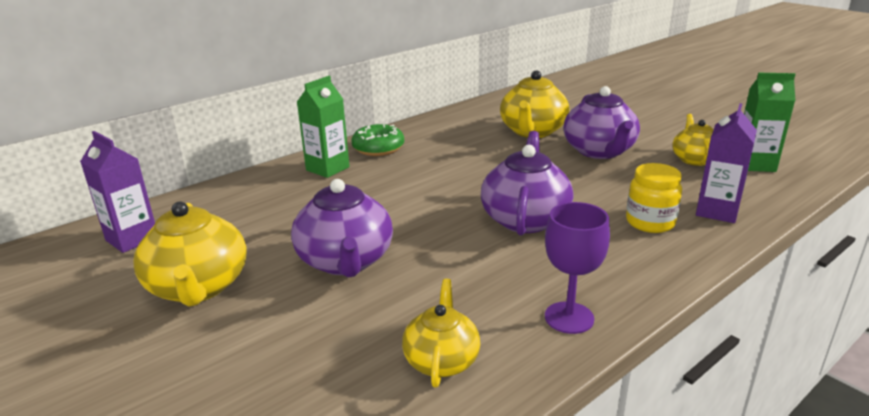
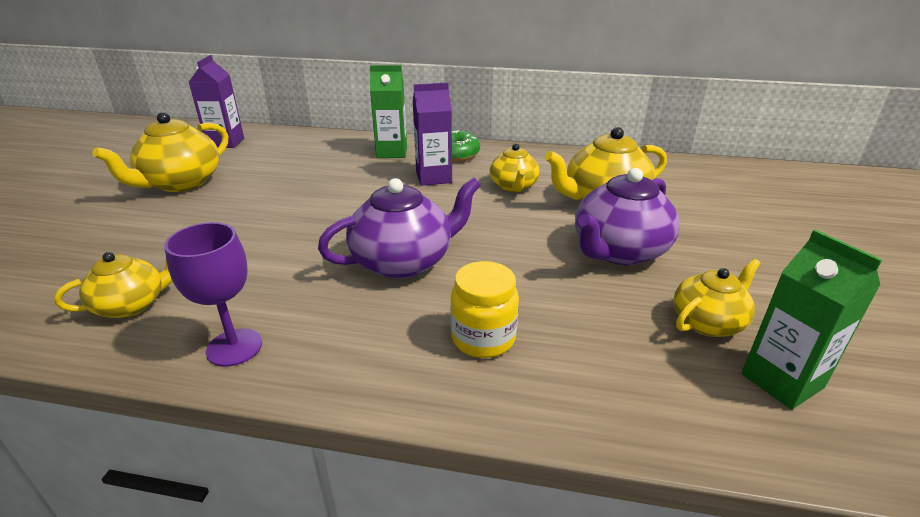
camera: 50 degrees right, 5 degrees up
(346, 261) = (253, 214): purple teapot -> none
(469, 148) = (513, 186): none -> yellow teapot
(717, 211) = (577, 383): purple carton -> purple carton (433, 177)

